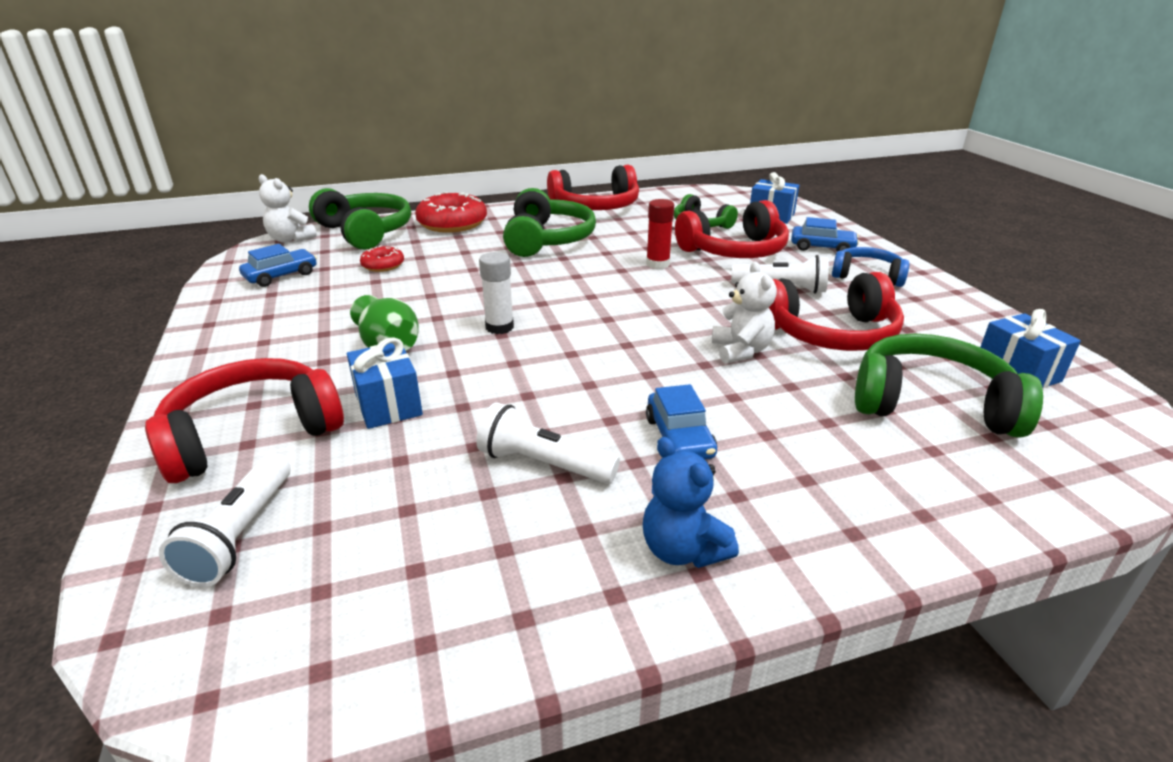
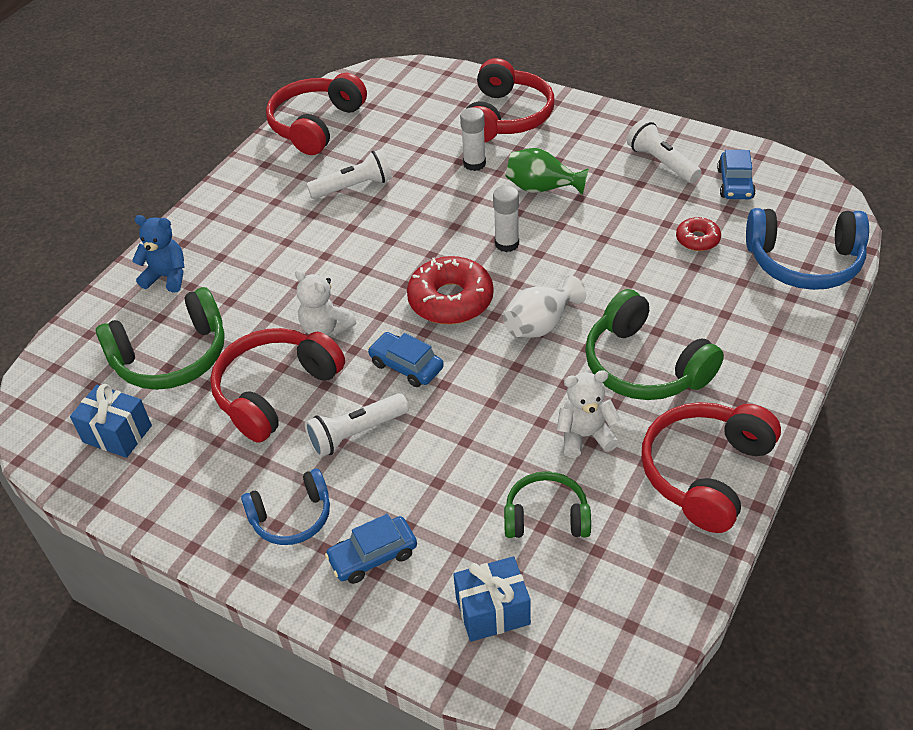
camera: 140 degrees right, 15 degrees up
(240, 534) = (431, 97): white flashlight -> white flashlight (661, 162)
(290, 239) = (830, 213): white teddy bear -> white teddy bear (585, 436)
(366, 232) = (804, 262): green headphones -> blue headphones
(388, 405) = (474, 163): blue gift -> white glue stick
(452, 223) = (769, 328): red donut -> red donut (450, 300)
(569, 278) = (541, 324): none -> white vase
(657, 264) = (498, 397): red glue stick -> none
(679, 437) = (303, 239): blue car -> blue car (406, 366)
(682, 550) = (253, 192): blue teddy bear -> blue teddy bear (167, 277)
(734, 251) = (454, 477): red headphones -> red headphones (316, 125)

